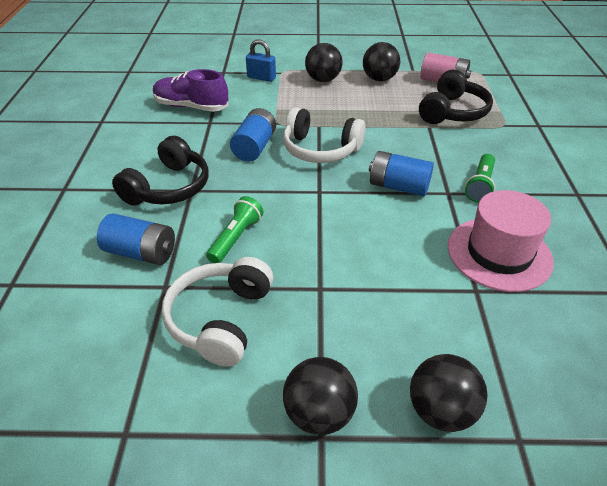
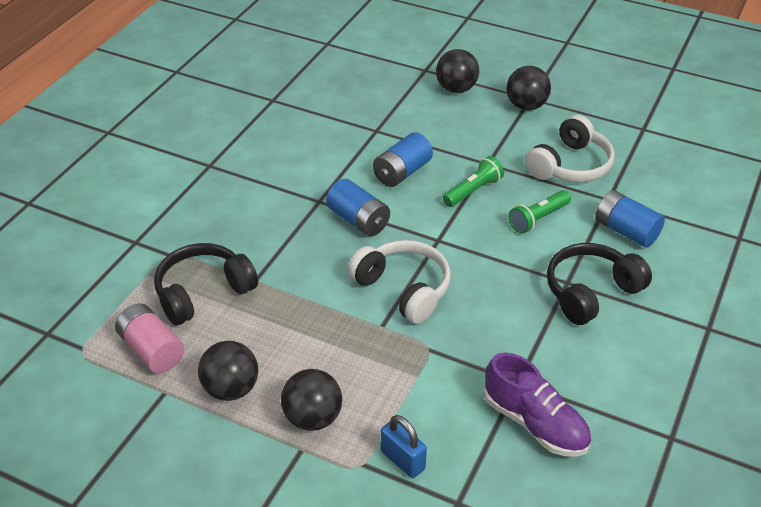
camera: 155 degrees left, 0 degrees up
(254, 147) = (477, 318): blue battery -> blue battery (402, 172)
(480, 186) = (283, 198): green flashlight -> green flashlight (473, 191)
(499, 253) = (333, 145): pink hat -> none

